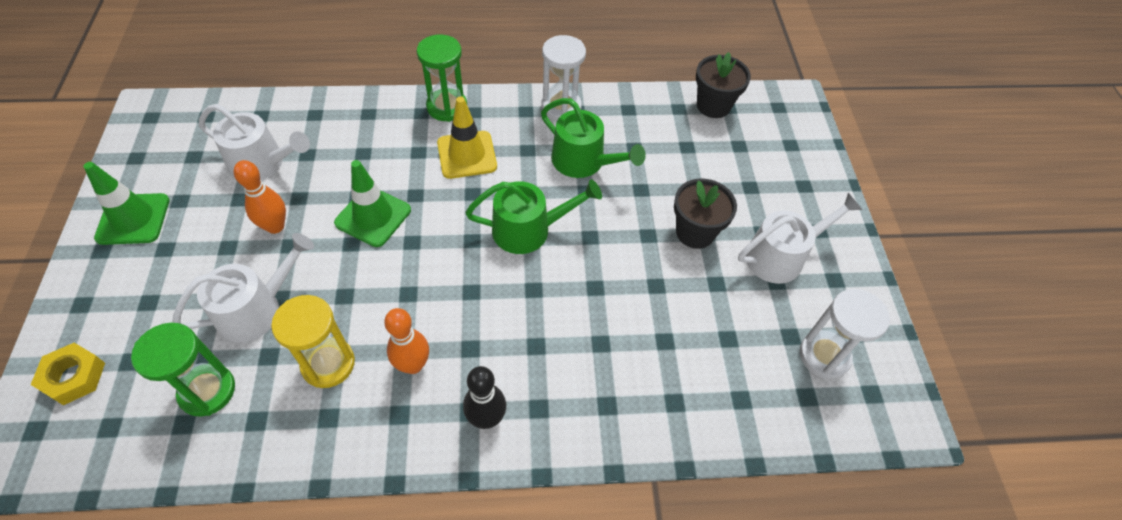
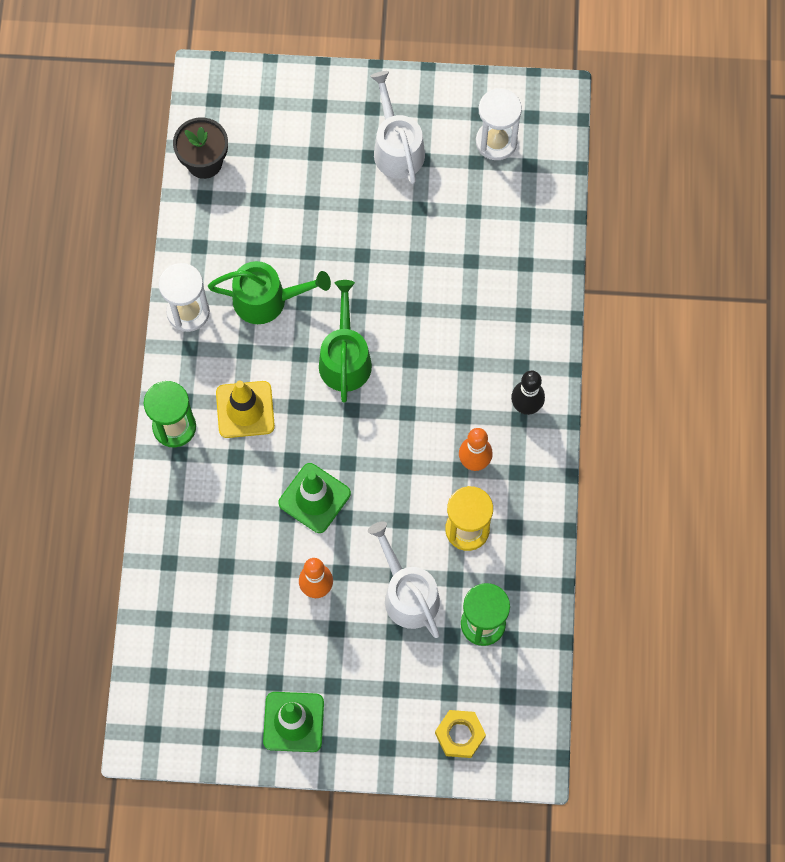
camera: 80 degrees left, 15 degrees up
(262, 163) = (234, 608): white watering can -> none
(583, 161) = (266, 300): green watering can -> green watering can turned 45 degrees clockwise
(695, 232) = (363, 214): black flower pot -> none

